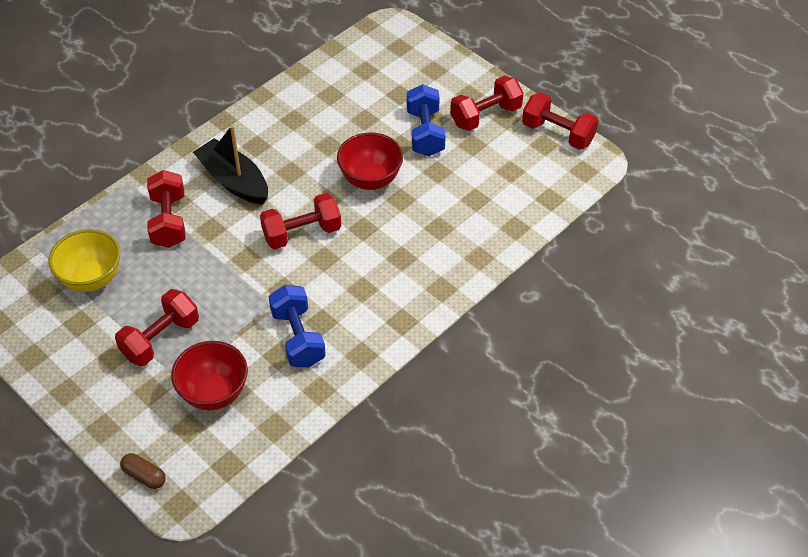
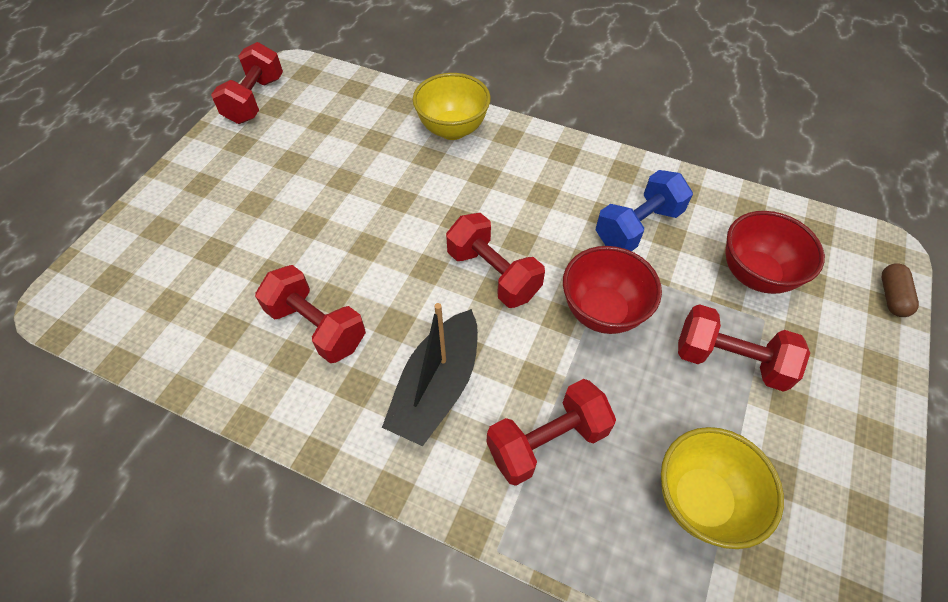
camera: 110 degrees left, 5 degrees up
(370, 179) = (378, 235): red bowl -> red bowl (602, 311)
(425, 133) = (282, 206): blue dumbbell -> none
(465, 252) = (452, 129): none -> yellow bowl
(485, 116) = (239, 160): red dumbbell -> red dumbbell (317, 326)

